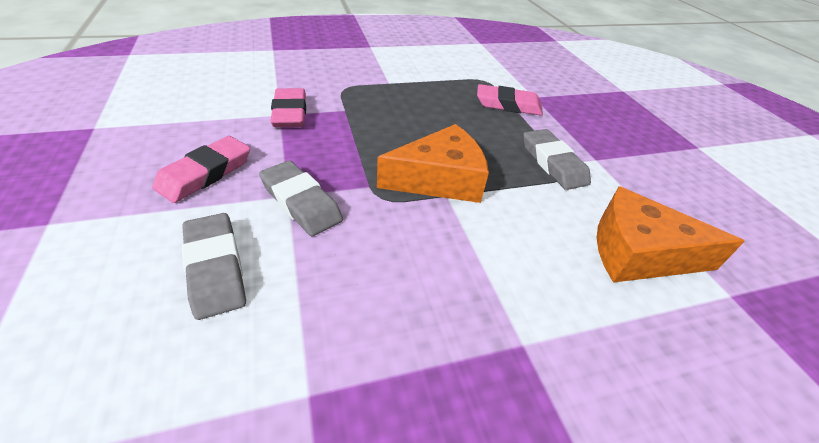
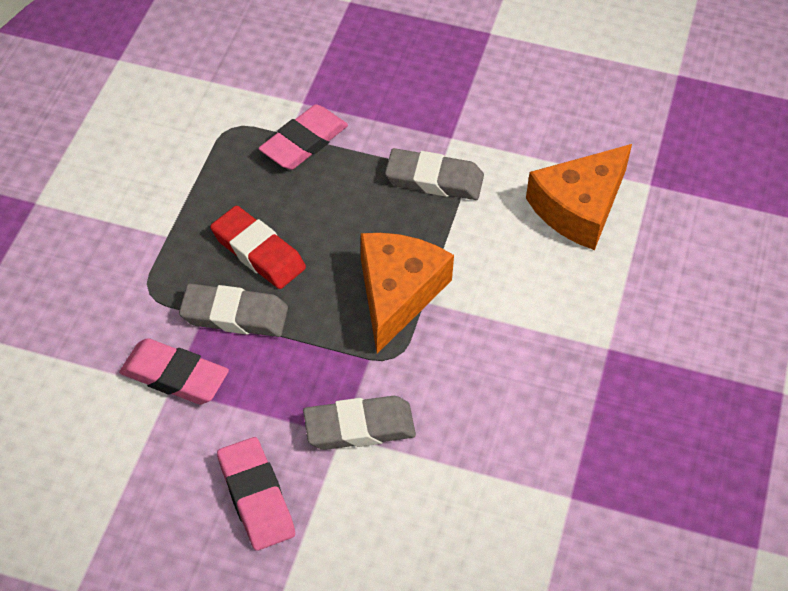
camera: 55 degrees left, 10 degrees up
(215, 268) = (410, 522): grey eraser -> grey eraser (234, 315)
(410, 113) = (258, 252): none -> red eraser

